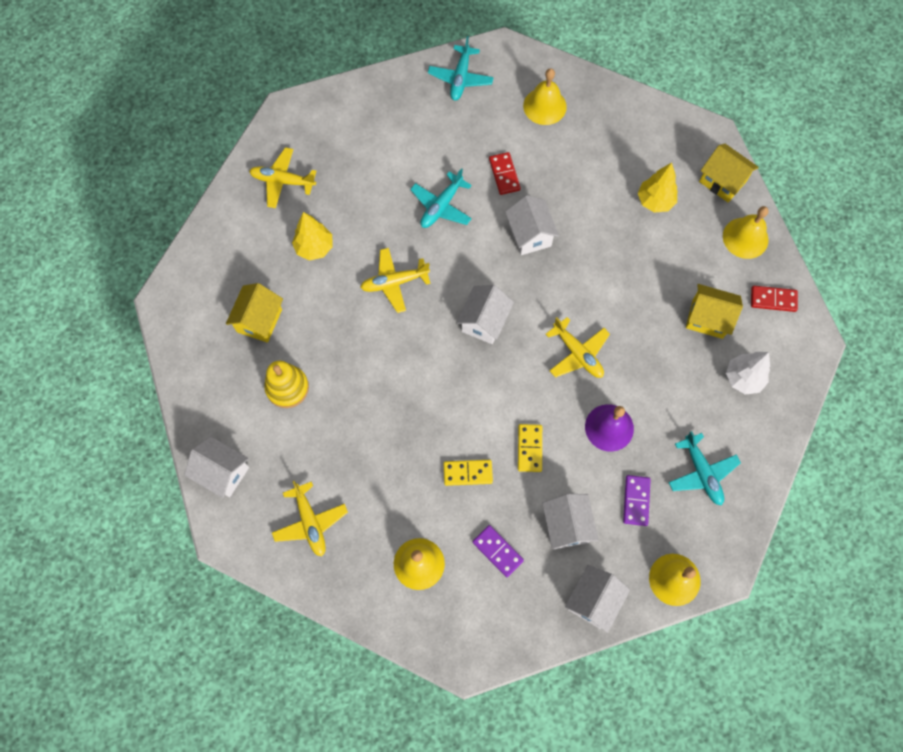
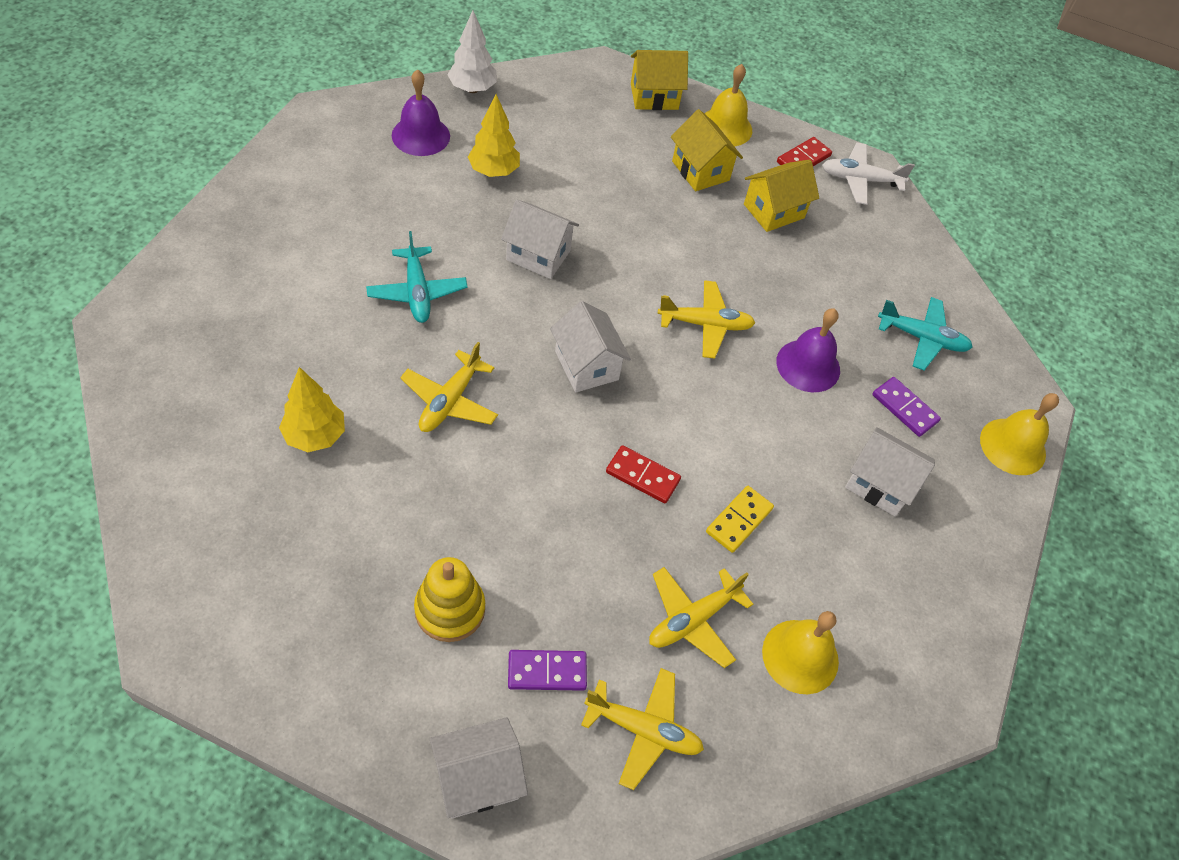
camera: 55 degrees left, 15 degrees down
(259, 320) = (332, 566): yellow house -> yellow house (700, 171)
(283, 181) = (196, 396): yellow plane -> yellow plane (693, 619)
(460, 78) = (302, 163): turquoise plane -> none
(497, 551) = (853, 568): purple domino -> purple domino (547, 672)
(504, 174) = (450, 219): red domino -> red domino (642, 476)
(530, 448) = (766, 445): yellow domino -> none
(544, 106) = (421, 135): yellow bell -> purple bell
(593, 600) = (980, 530): white house -> none
(655, 201) = (617, 149): yellow tree -> yellow tree (494, 171)
(743, 378) = (857, 237): white tree -> white tree (472, 89)
(795, 343) = (860, 180): none -> white plane

